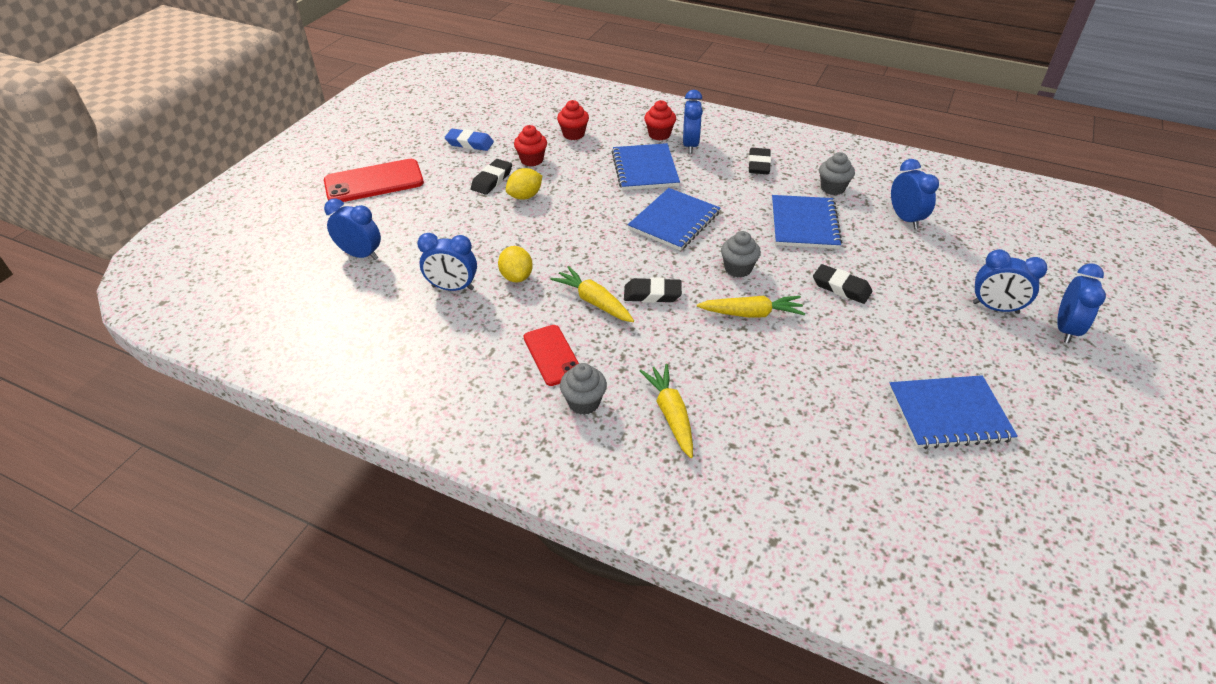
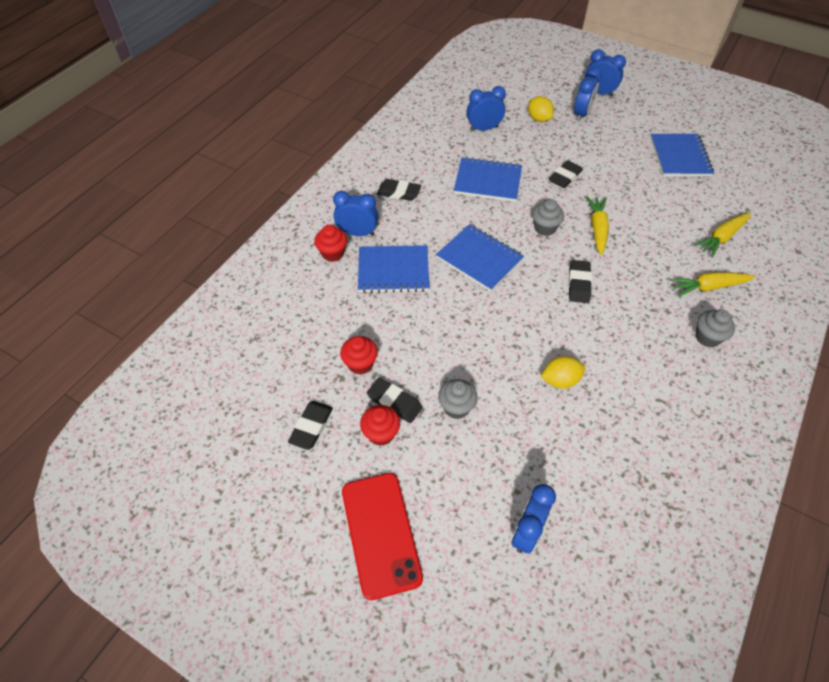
camera: 85 degrees left, 10 degrees up
(453, 288) = (579, 434): blue clock -> none
(469, 143) = (311, 427): blue eraser -> black eraser
(525, 196) = (429, 371): yellow lemon -> yellow lemon (538, 119)
(552, 355) = (659, 356): red phone -> none
(573, 134) = (315, 324): red cupcake -> red cupcake (381, 433)
(594, 301) = (591, 323): yellow carrot -> yellow carrot (721, 238)
(832, 188) = (440, 156): grey cupcake -> grey cupcake (456, 407)

